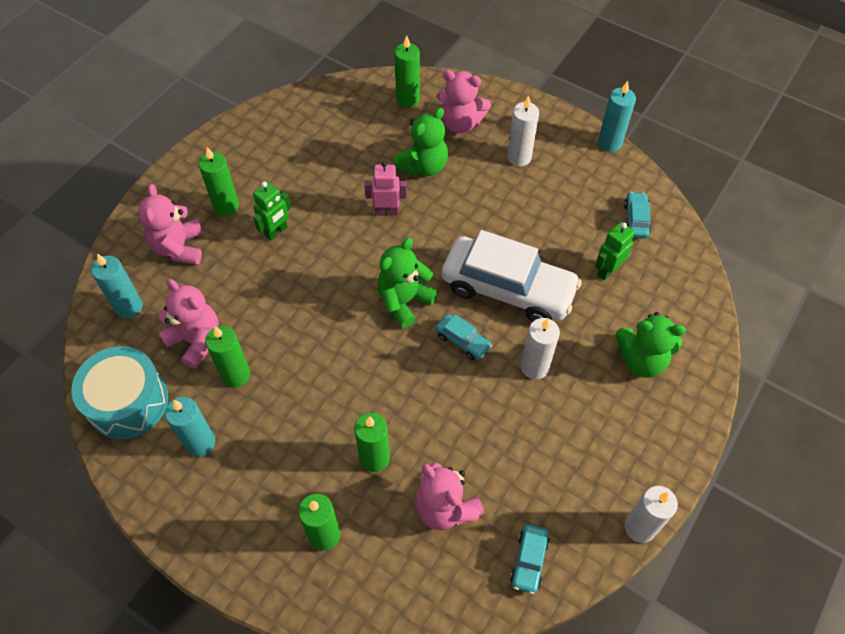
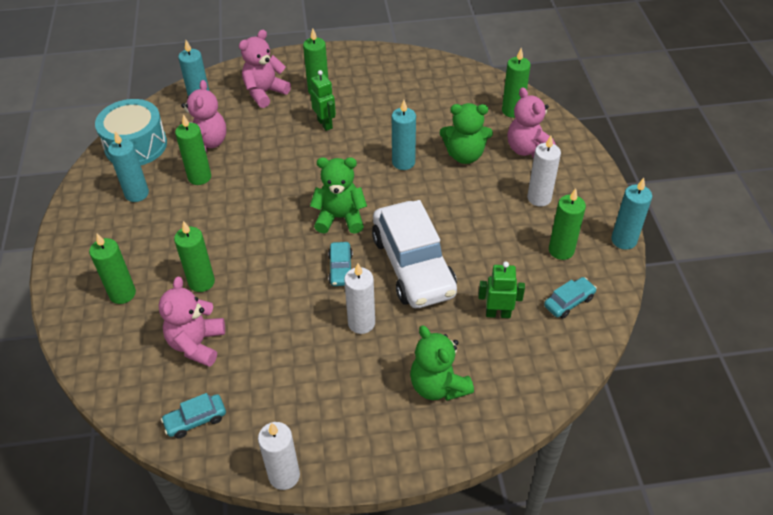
camera: 50 degrees right, 10 degrees down
(276, 232) = (325, 124): green robot -> green robot turned 120 degrees counterclockwise
(387, 211) = (403, 162): pink robot -> turquoise candle
(583, 185) = (561, 250): none -> green candle

